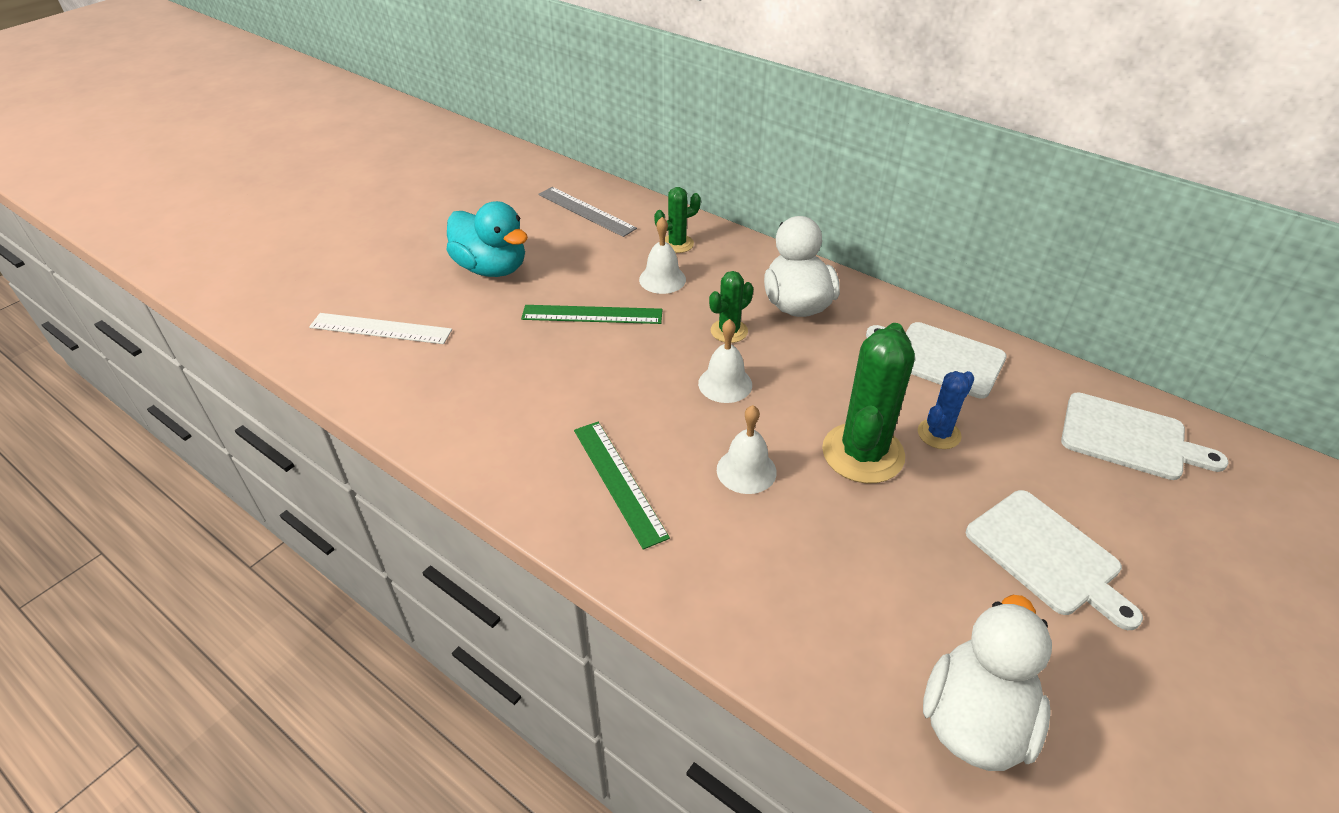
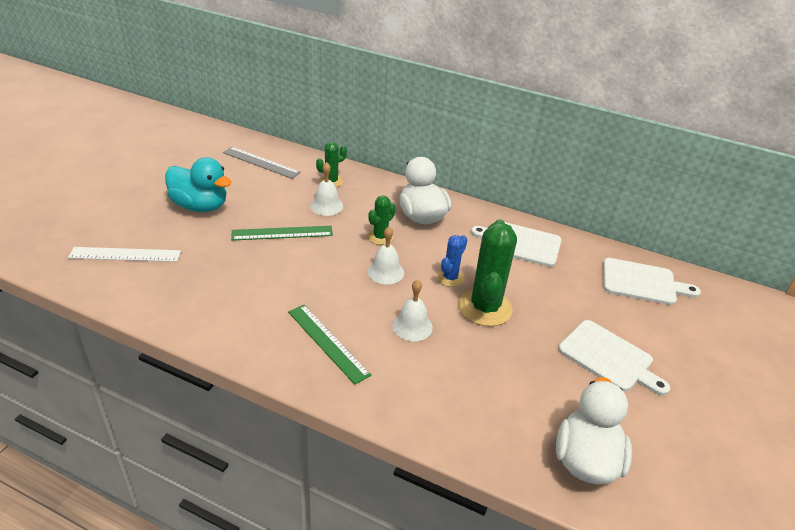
camera: 15 degrees left, 5 degrees down
(939, 434) = (529, 291): blue cactus -> blue cactus (450, 278)

